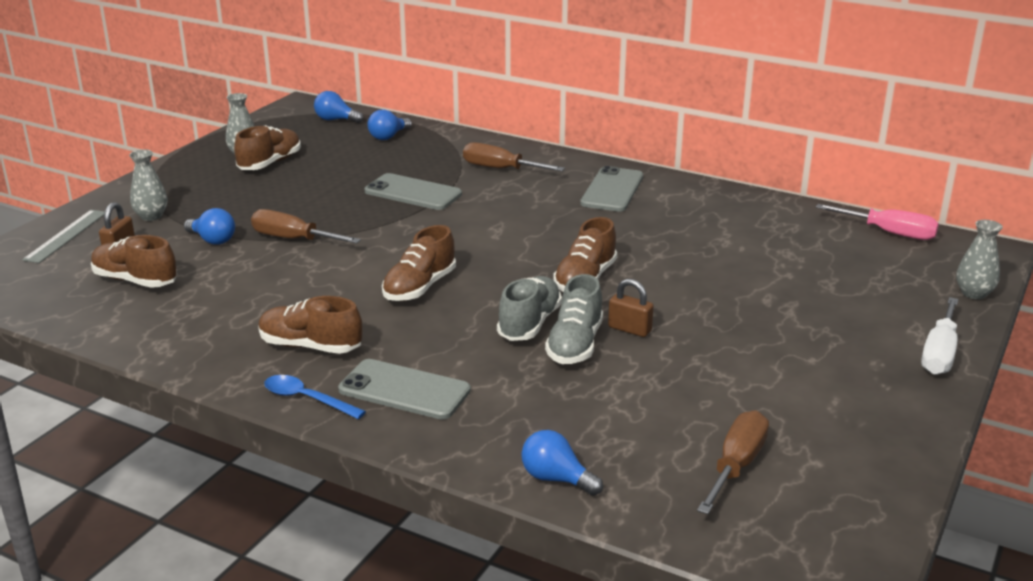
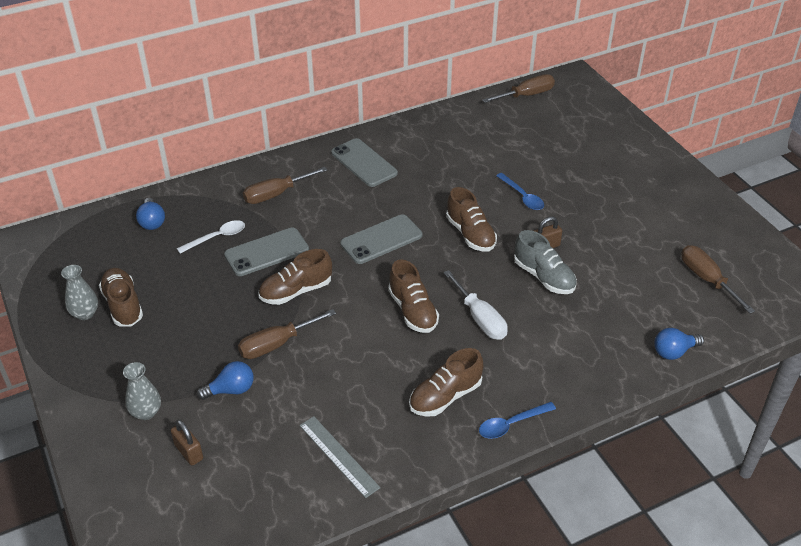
camera: 55 degrees left, 15 degrees up
(66, 235) = (125, 480): grey ruler -> grey ruler (338, 456)
(135, 280) = (256, 459): brown shoe -> brown shoe (296, 291)
(336, 120) = (82, 235): blue light bulb -> none
(404, 167) = (217, 237): none -> white spoon
(404, 390) = (536, 374): grey phone -> grey phone (381, 239)
(529, 324) = (503, 283): grey shoe -> none
(697, 288) = (522, 196): none -> blue spoon
(889, 233) = (526, 95): pink screwdriver -> brown screwdriver
(939, 353) = (659, 155): white screwdriver -> white screwdriver (480, 318)
(973, 293) = (613, 109): grey vase -> none

